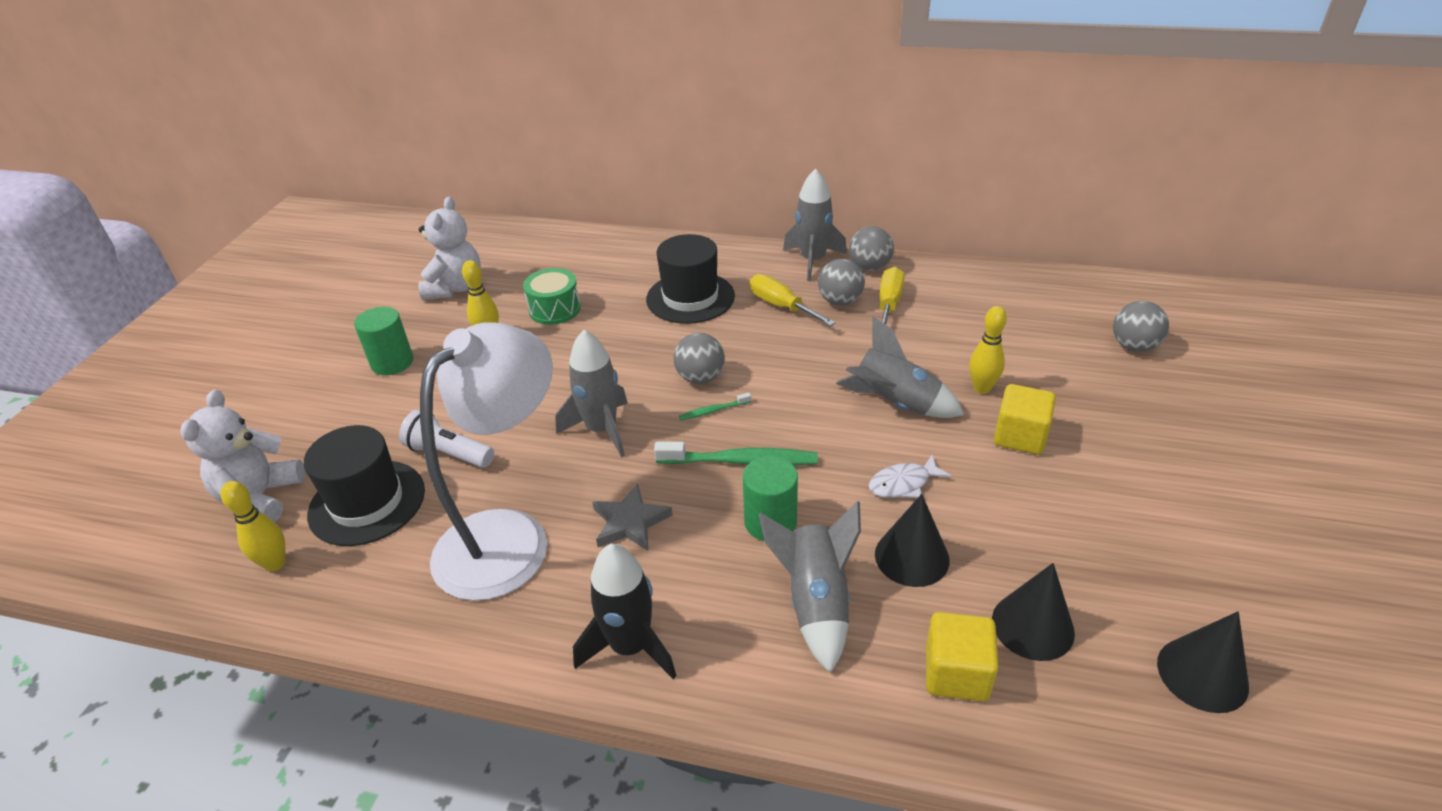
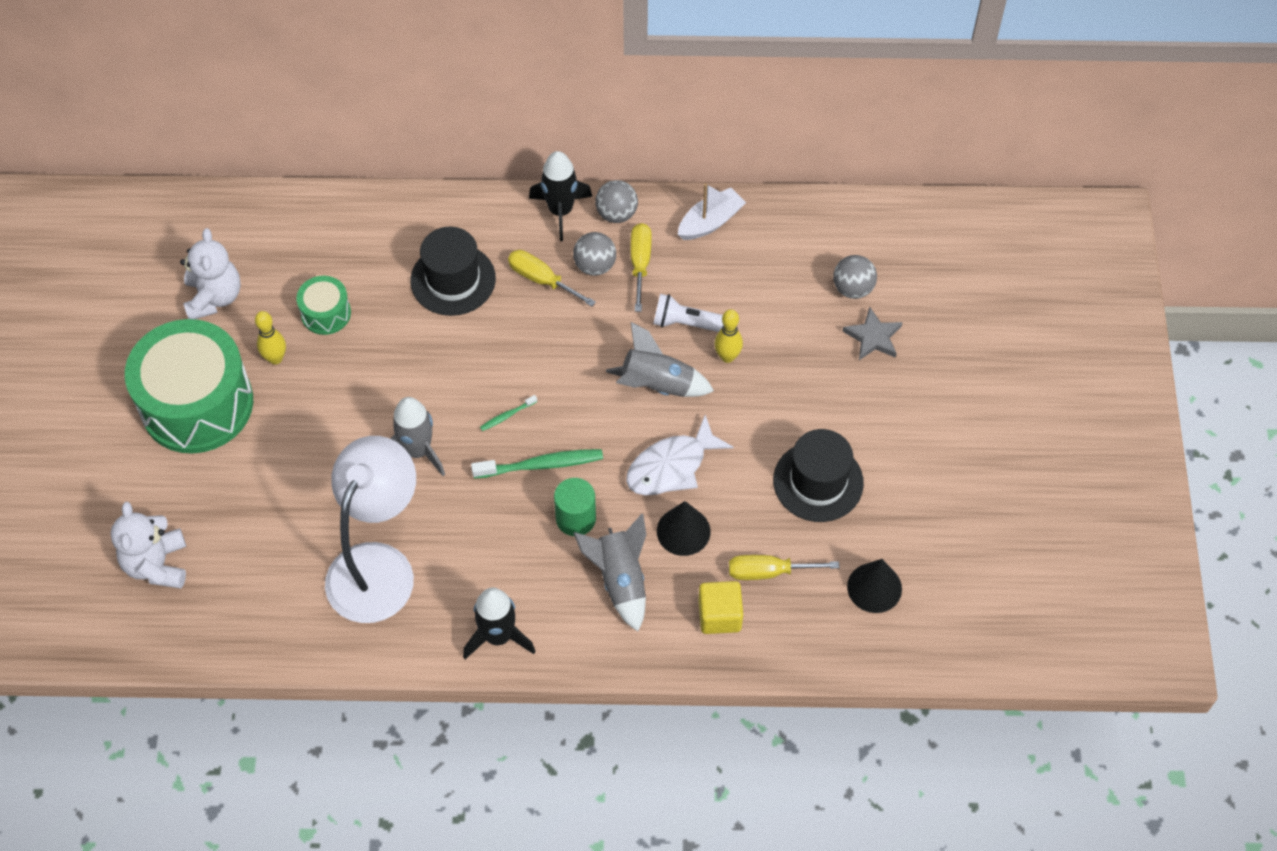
camera: 15 degrees left, 20 degrees up
(275, 563) = (204, 620): yellow bowling pin -> none
(367, 502) = (249, 554): black hat -> black hat (818, 481)
(392, 362) = (197, 404): green cylinder -> green drum
(449, 453) = (296, 496): white flashlight -> white flashlight (687, 323)
(630, 522) = (468, 536): grey star -> grey star (873, 337)
(700, 378) = (487, 380): grey ball -> none
(812, 261) = (560, 211): grey rocket -> black rocket
(903, 484) = (671, 466): white fish -> white fish, size x1.72
(968, 281) = (710, 222): none -> white boat
(1020, 436) = (758, 405): yellow cube -> none
(1032, 626) = (768, 572): black cone -> yellow screwdriver

